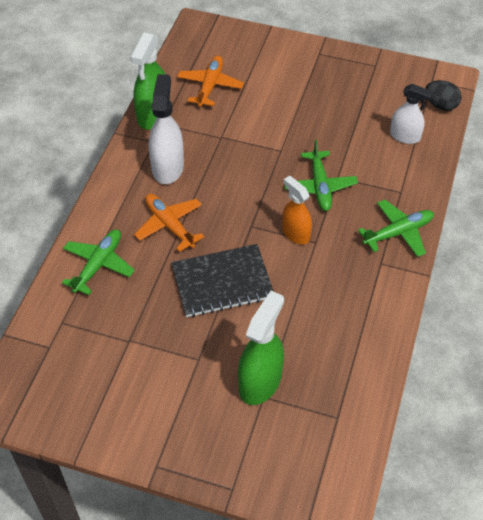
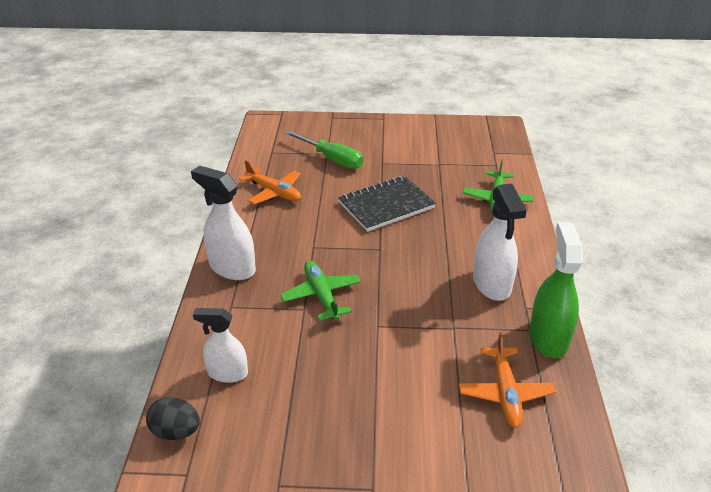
camera: 165 degrees right, 15 degrees down
(169, 225) = (456, 236): orange plane -> orange plane (274, 192)
(260, 381) = (332, 159): green spray bottle -> green screwdriver
(295, 233) = (334, 250): orange spray bottle -> none
(398, 233) = (232, 268): green plane -> white spray bottle

